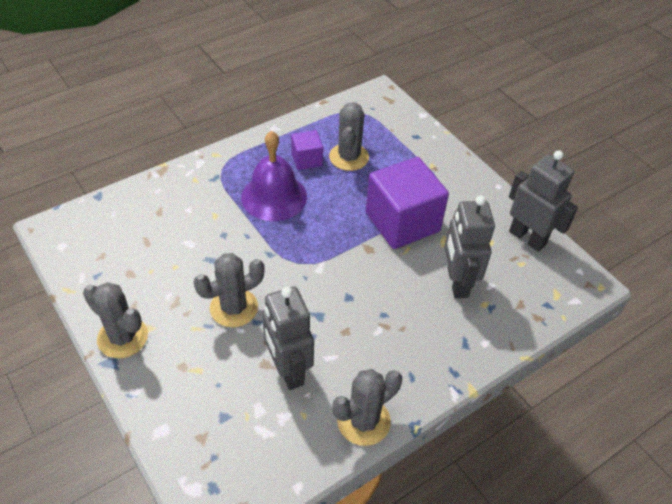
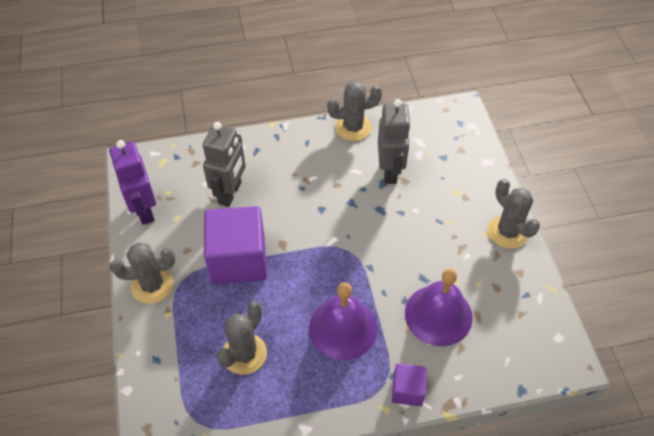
camera: 155 degrees left, 5 degrees up
(186, 231) = (438, 315): none -> purple bell
(234, 308) = (415, 228): grey cactus -> grey cactus (152, 285)
(307, 159) = (290, 365): purple cube -> purple cube (407, 390)
(527, 238) = (144, 210): grey robot -> purple robot

